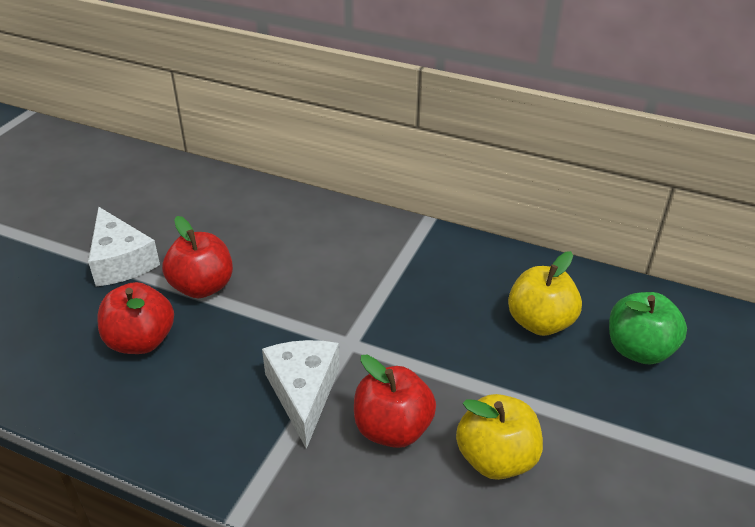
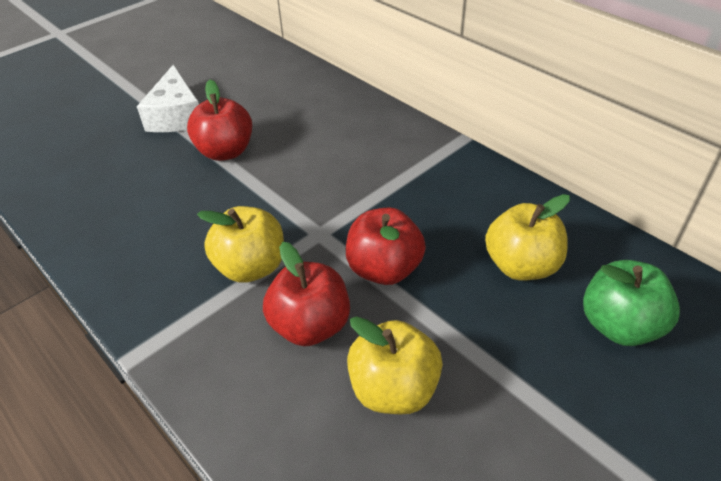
camera: 25 degrees right, 5 degrees up
(141, 341) = (150, 184): red apple -> red apple (384, 269)
(303, 393) = (251, 267): white cheese -> yellow apple

